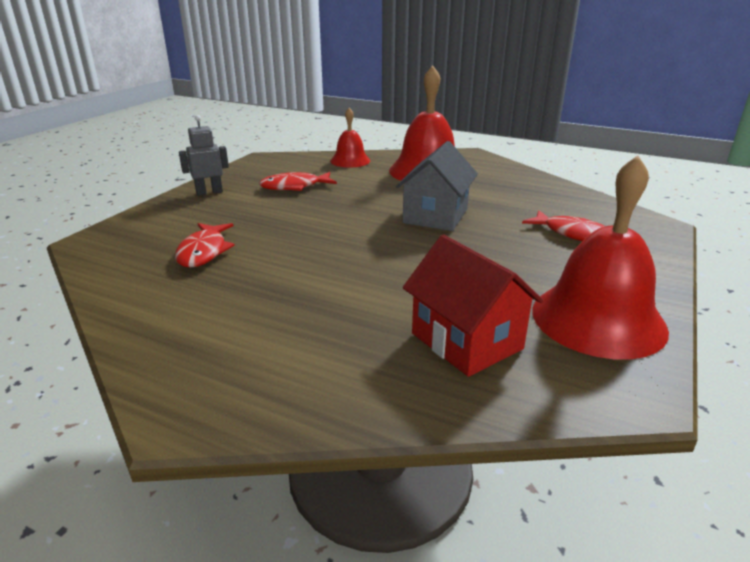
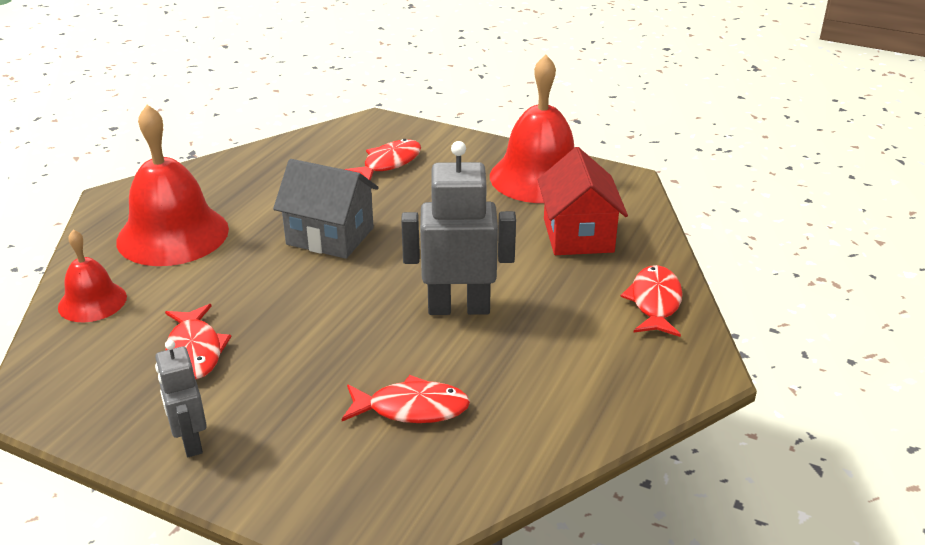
camera: 90 degrees left, 5 degrees up
(321, 391) = (655, 302): none -> red fish
(328, 269) = (459, 308): none -> grey robot
(466, 341) = (578, 235): red house -> red house turned 60 degrees counterclockwise

